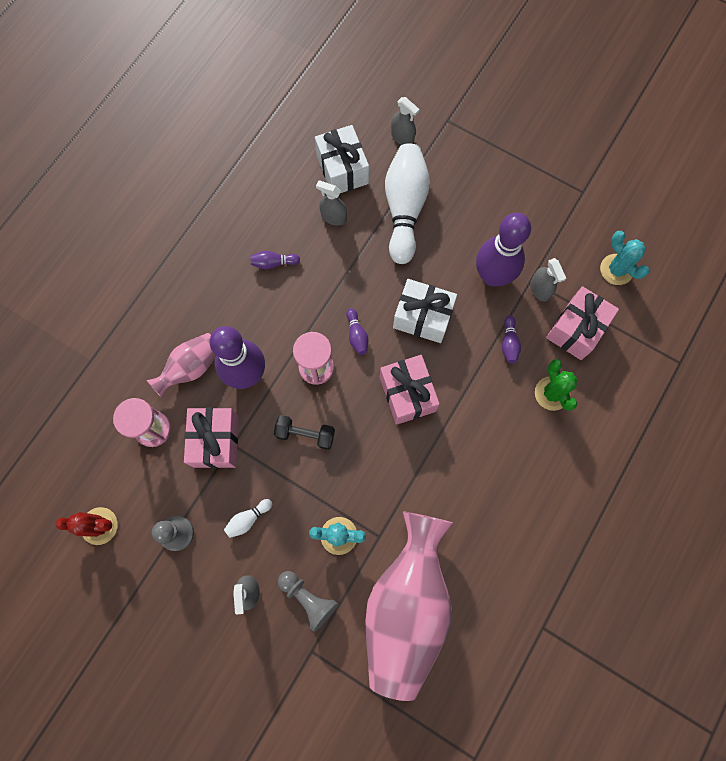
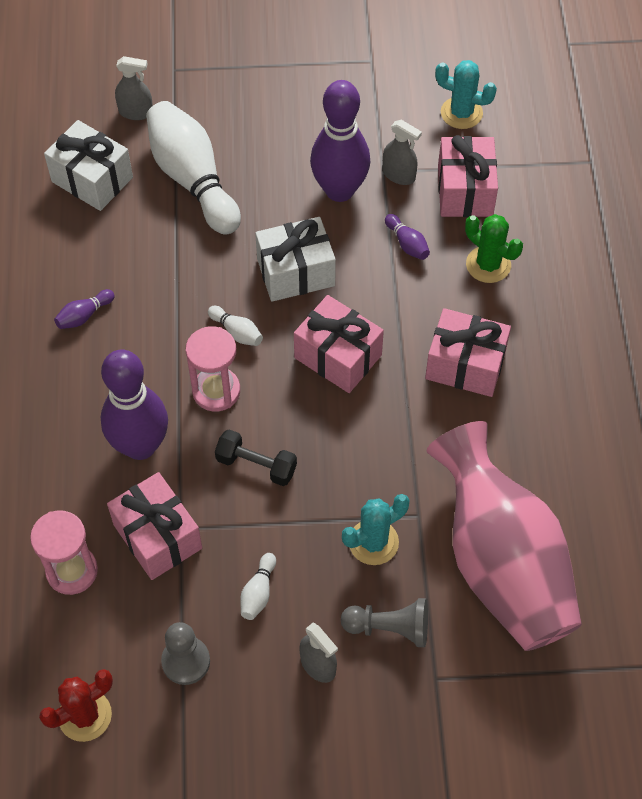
camera: 35 degrees left, 15 degrees down
(191, 367) = (69, 479): pink vase -> none
(305, 434) = (256, 465): black dumbbell -> black dumbbell turned 45 degrees clockwise
(333, 217) = (118, 231): grey spray bottle -> none
(357, 335) = (237, 332): purple bowling pin -> white bowling pin
(484, 455) = (465, 365): none -> pink gift

